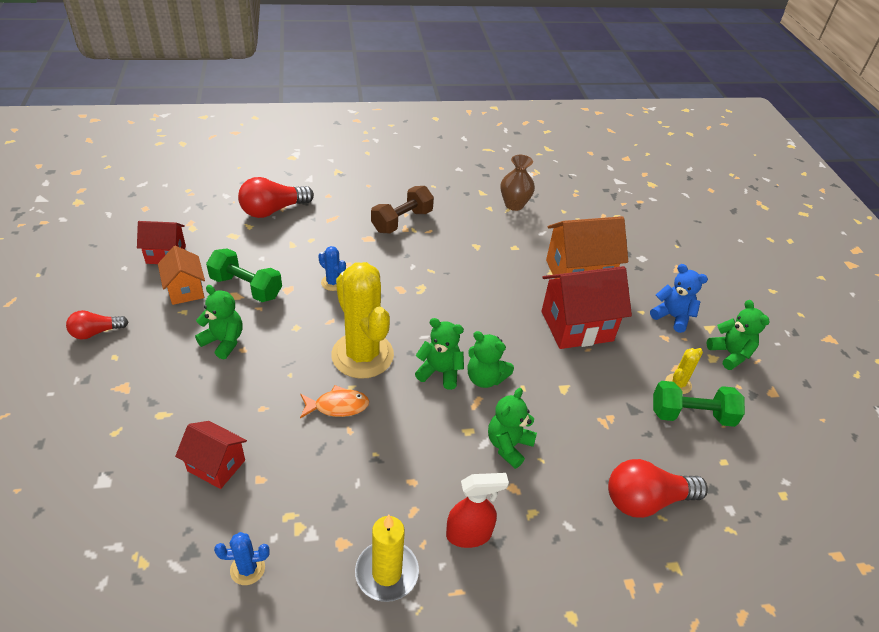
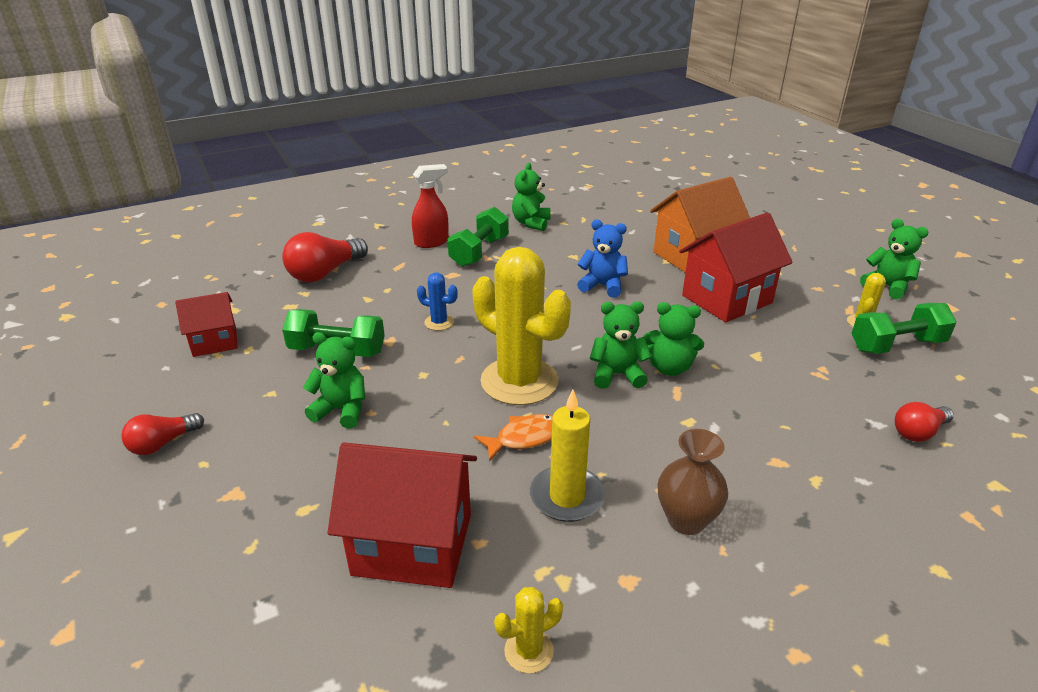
camera: 15 degrees left, 10 degrees down
(185, 290) = (261, 371): orange house -> none
(216, 465) = (413, 544): red house -> red house, size x1.72
(247, 569) = (529, 651): blue cactus -> yellow cactus
(387, 573) = (704, 595): yellow candle -> yellow candle (567, 497)
(402, 221) = (479, 252): brown dumbbell -> green dumbbell
(469, 534) = (766, 523): red spray bottle -> red spray bottle (432, 242)
(508, 445) = (741, 423): green teddy bear -> green teddy bear (531, 223)
(514, 205) = (587, 215): brown vase -> brown vase (686, 520)
(646, 500) = (918, 432): red light bulb -> red light bulb, size x0.59
(672, 317) = (810, 270): blue teddy bear -> blue teddy bear (602, 286)

